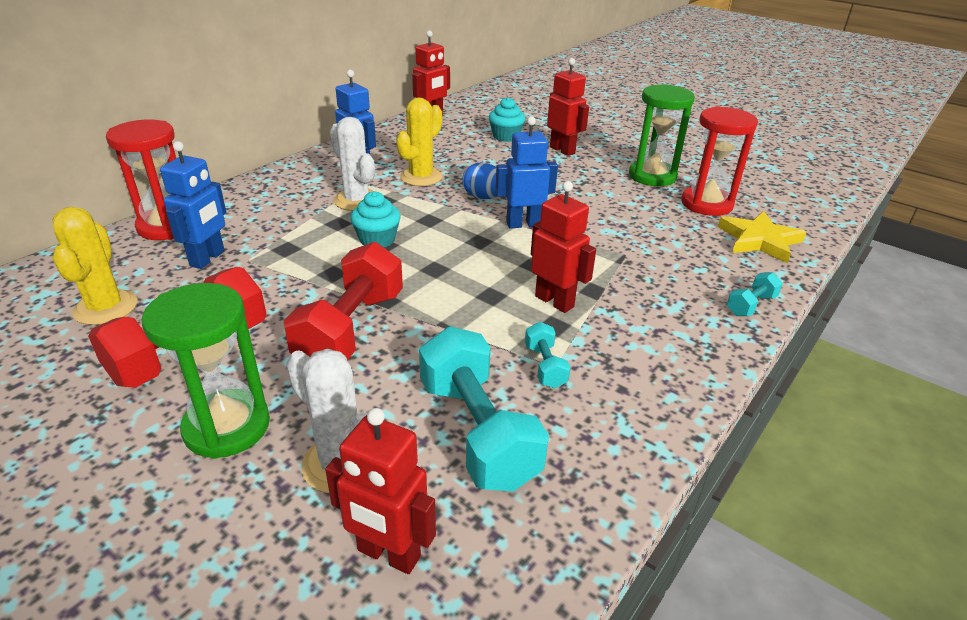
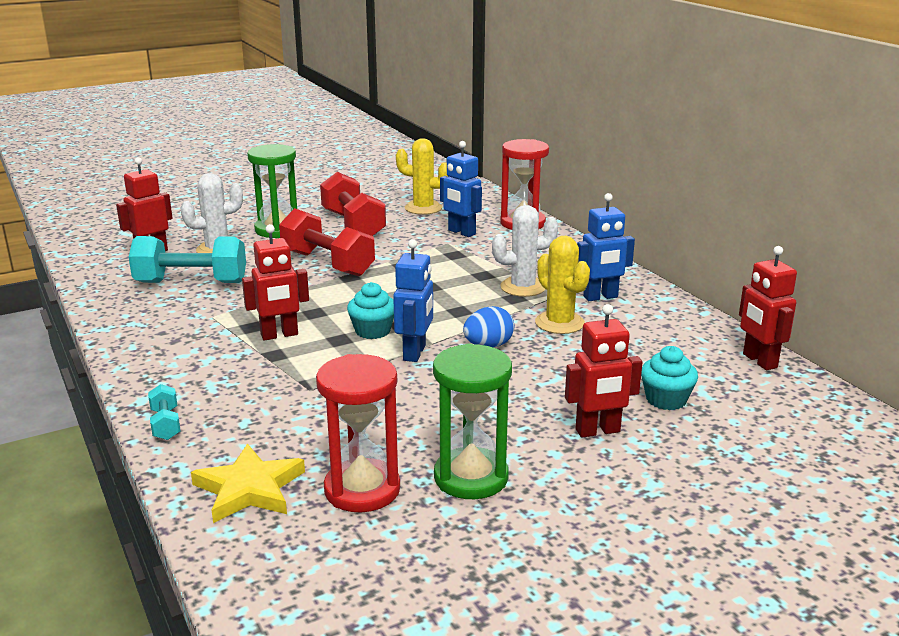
camera: 115 degrees right, 10 degrees down
(377, 239) = (441, 286): turquoise cupcake -> turquoise cupcake (372, 331)
(545, 366) = (215, 313): turquoise dumbbell -> none

